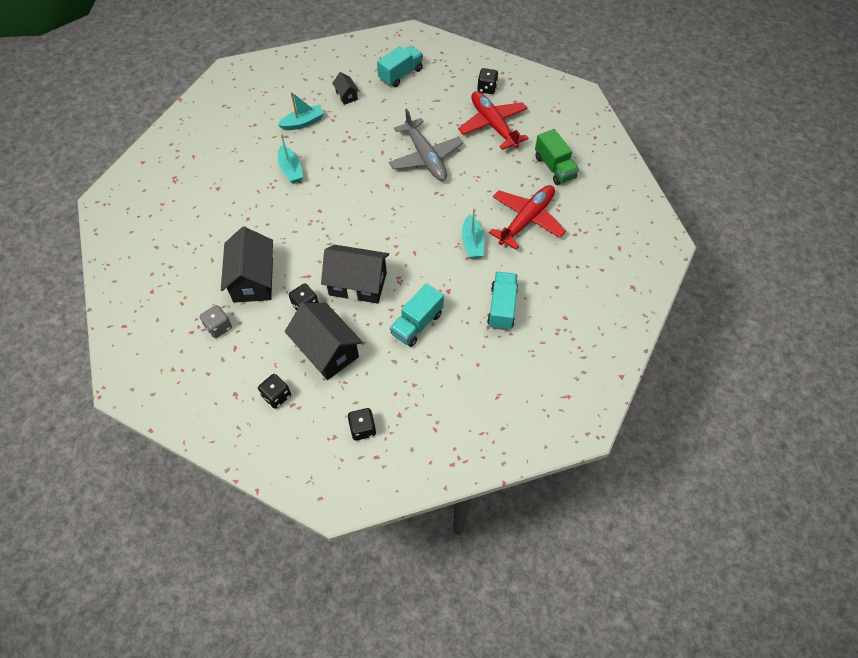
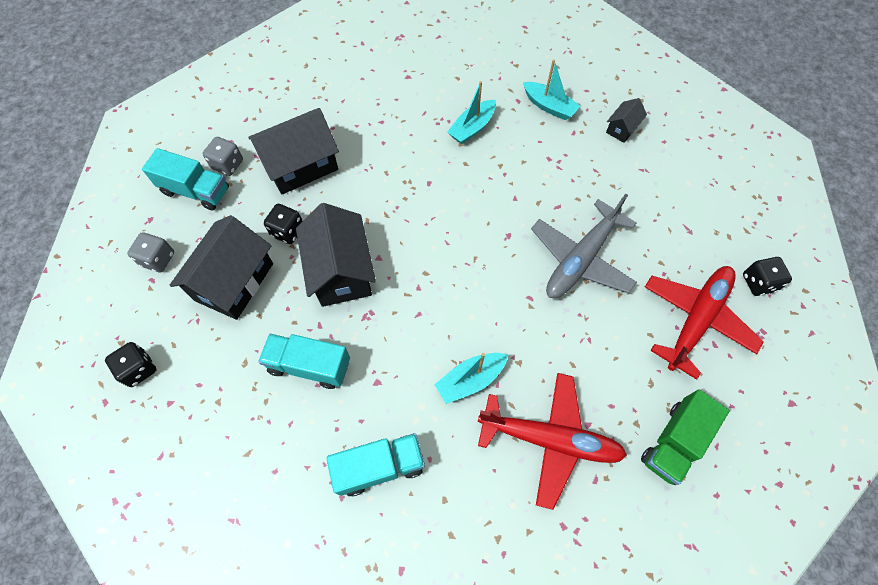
camera: 65 degrees right, 5 degrees up
(276, 396) = (158, 259): black dice -> grey dice
(400, 74) = (701, 169): turquoise truck -> turquoise truck (196, 191)

